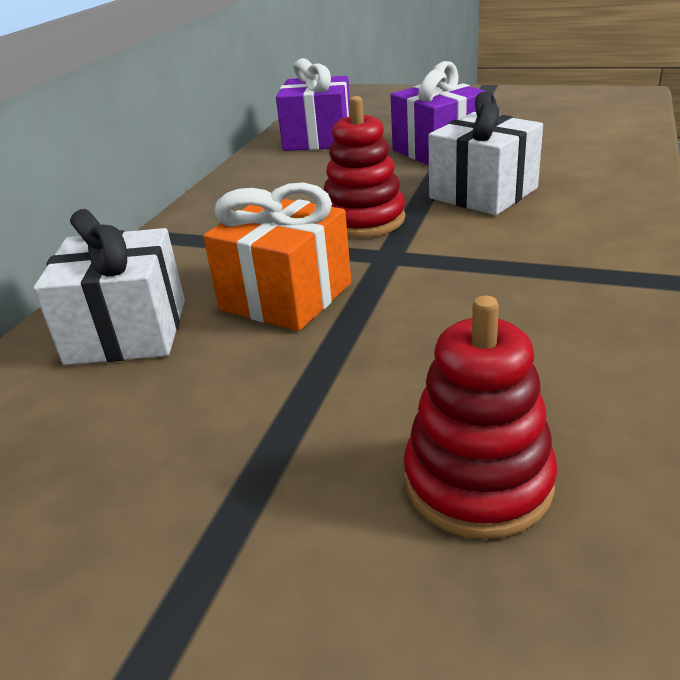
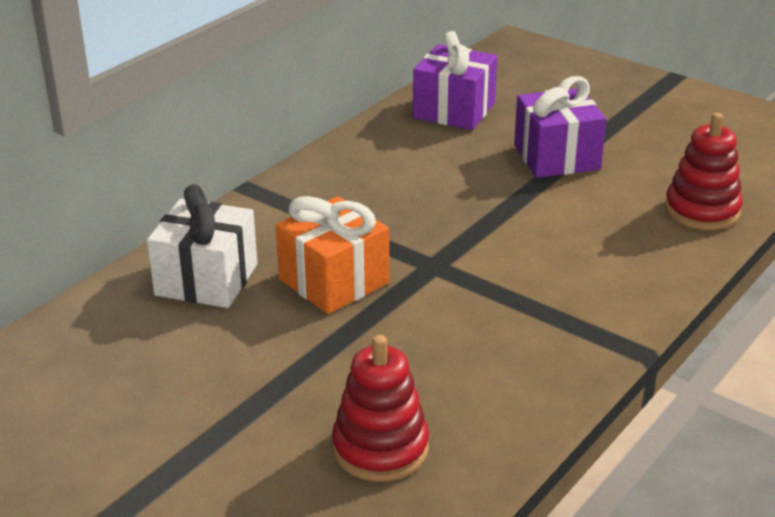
camera: 15 degrees right, 0 degrees up
(363, 220) = (436, 223): red stacking toy -> red stacking toy (702, 210)
(483, 193) = (557, 221): white gift -> none

